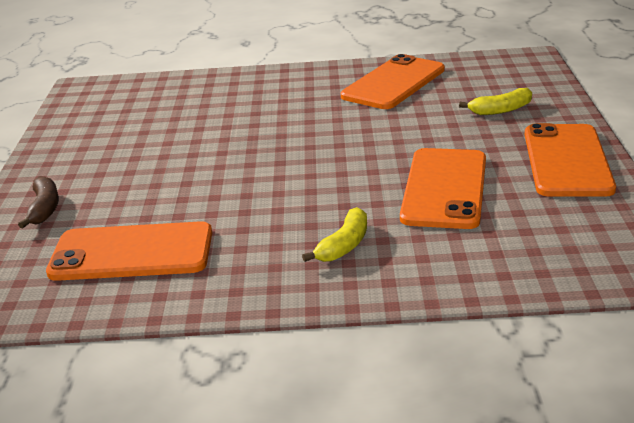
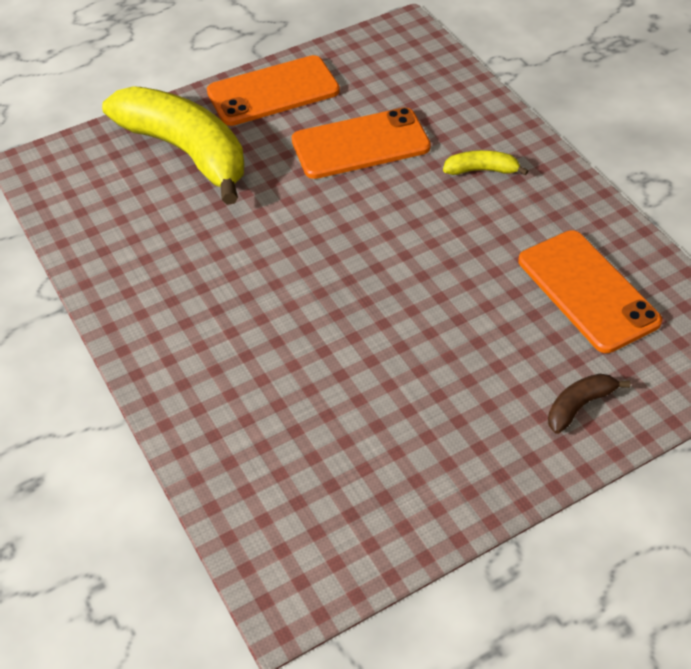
camera: 120 degrees left, 20 degrees up
(393, 83) = (145, 251): orange phone -> none
(501, 110) = (186, 152): yellow banana -> yellow banana, size x2.43

